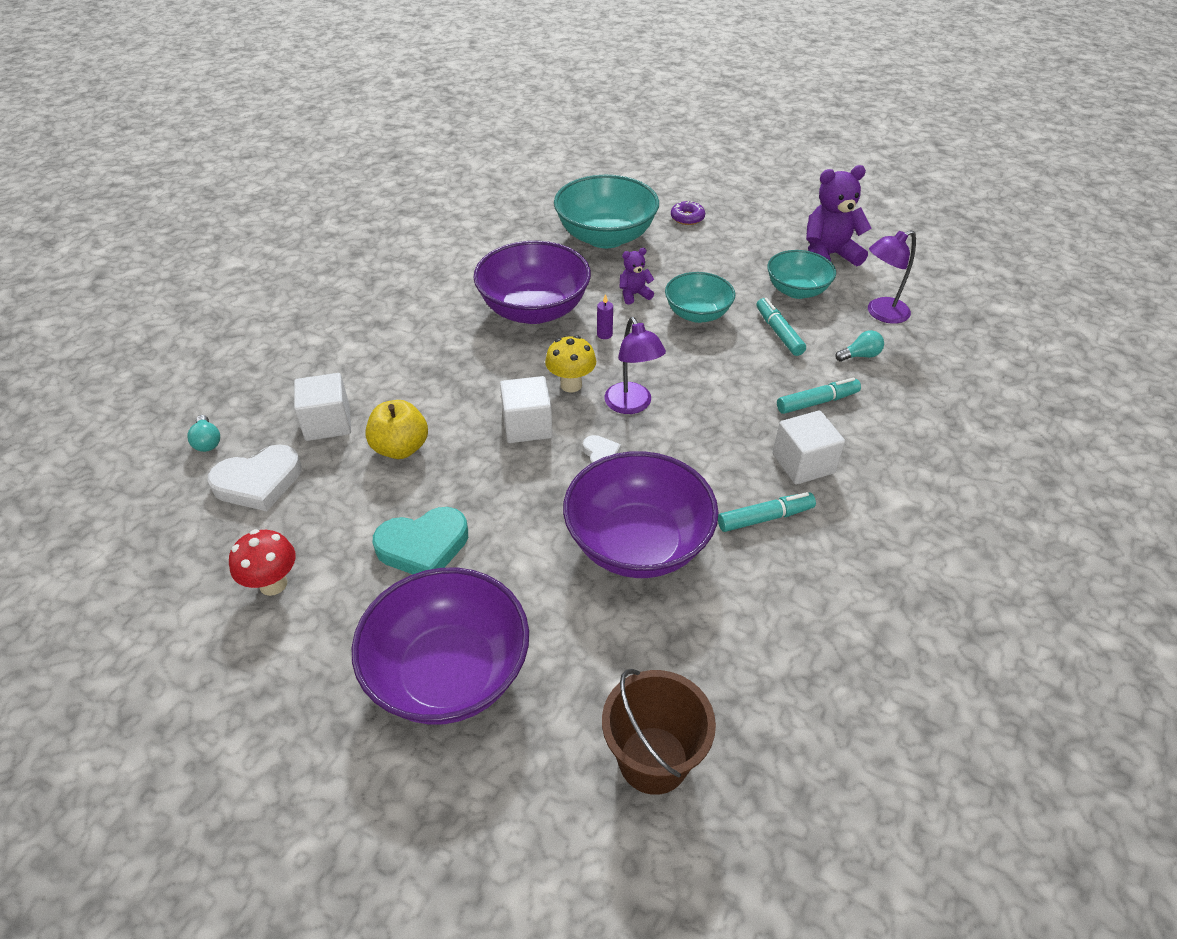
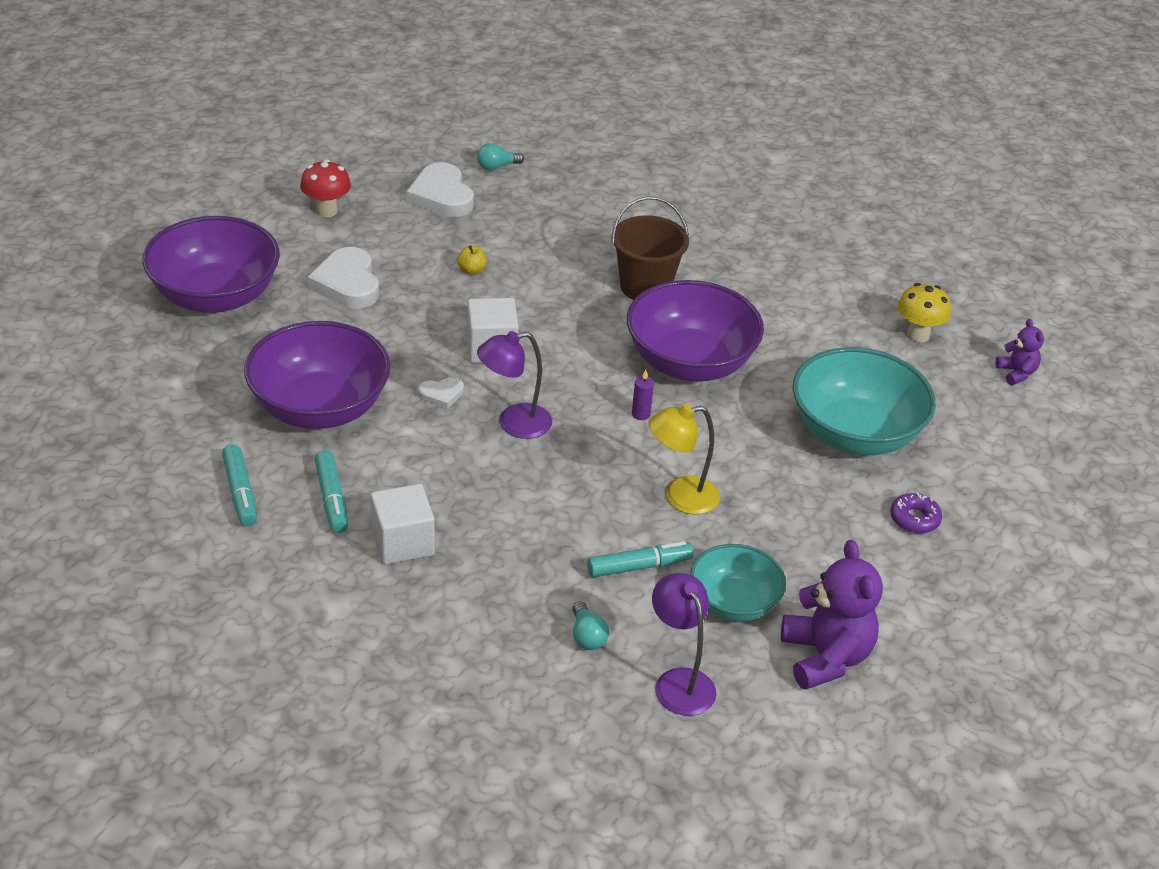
camera: 90 degrees right, 5 degrees down
(327, 423) = (512, 228): white cube -> none
(400, 448) = (472, 270): yellow apple -> yellow apple, size x0.51
(423, 546) = (347, 284): turquoise heart -> white heart
(571, 385) = (552, 382): yellow mushroom -> yellow mushroom (918, 335)
(634, 294) = (722, 446): purple teddy bear -> purple teddy bear (1016, 373)
(653, 760) = (104, 394): brown bucket -> brown bucket (645, 287)
(697, 314) = (680, 497): turquoise bowl -> yellow lamp
(817, 402) = (502, 575): turquoise marker -> turquoise marker (240, 492)

